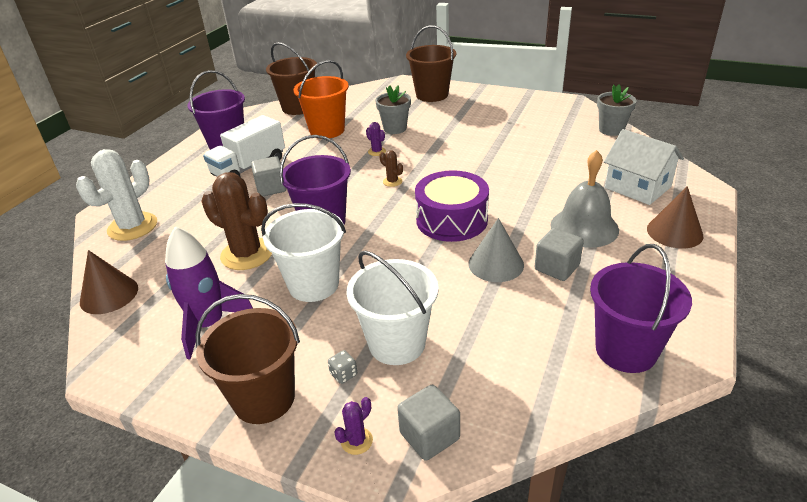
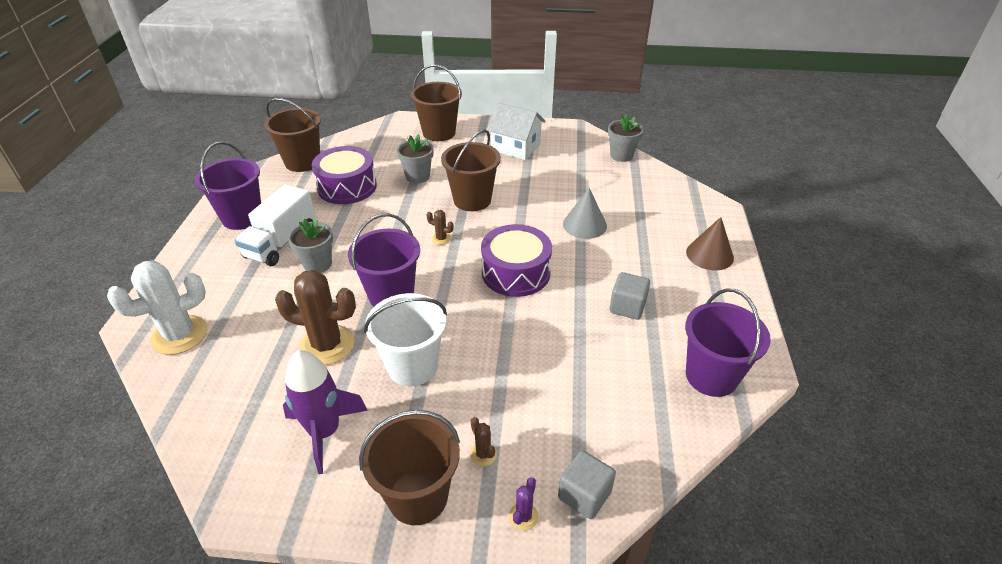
camera: 20 degrees left, 5 degrees up
(109, 295) = (194, 421): brown cone -> none
(132, 227) = (180, 335): white cactus -> white cactus turned 45 degrees clockwise
(271, 188) = (317, 264): grey cube -> grey flower pot
(327, 130) = (347, 187): orange bucket -> purple drum
(343, 374) = (483, 454): grey dice -> brown cactus
(377, 151) = (411, 206): purple cactus -> none
(397, 343) = (518, 412): white bucket -> none
(437, 153) = (472, 200): none -> brown bucket
(496, 264) = (574, 312): grey cone -> grey cone (584, 225)
(584, 227) = (635, 261): grey bell -> none
(637, 187) = (664, 214): white house -> white house (515, 147)

